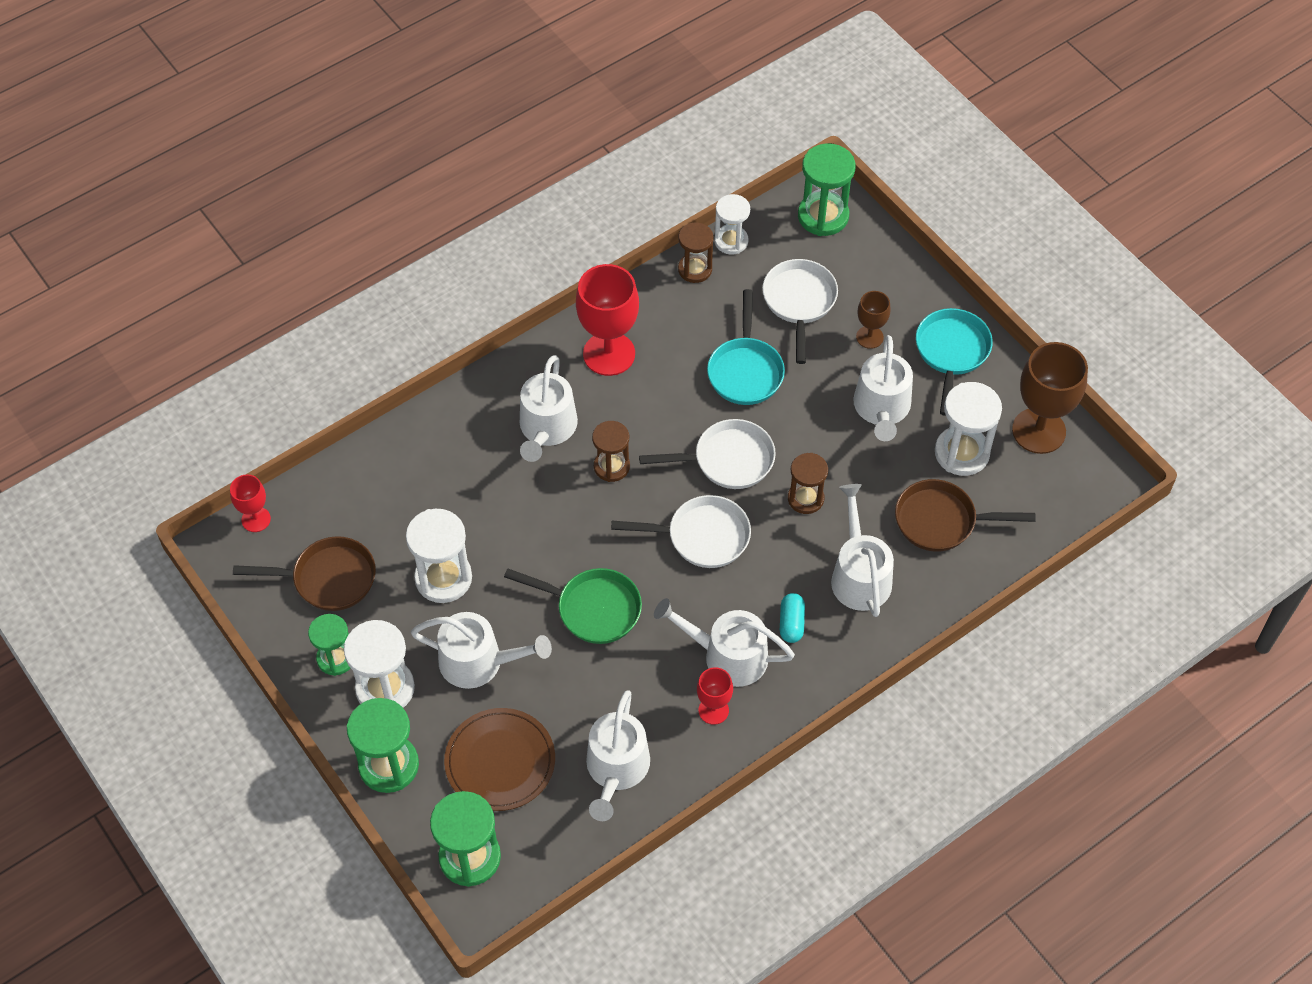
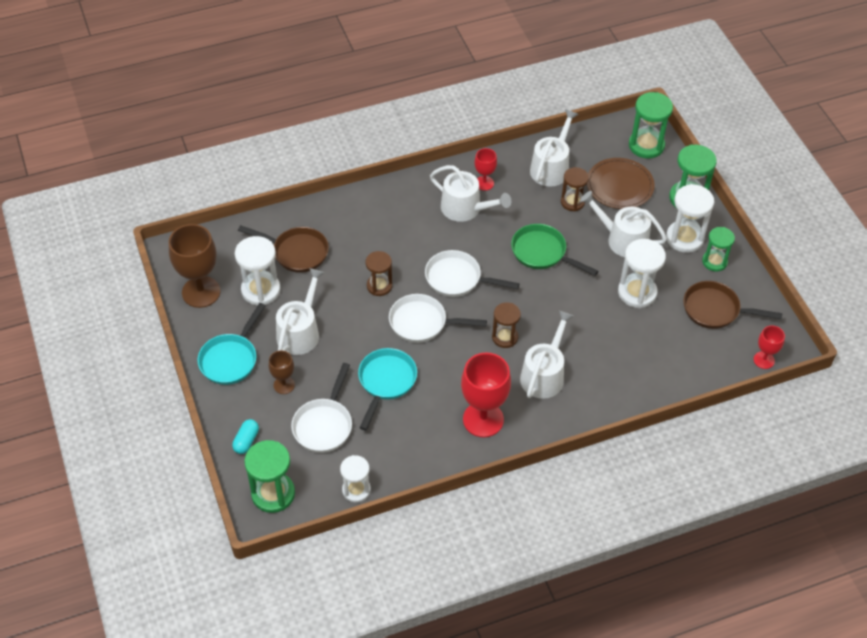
camera: 165 degrees left, 5 degrees down
(695, 269) = (394, 472): brown hourglass -> brown hourglass (572, 202)
(791, 623) = (419, 217): turquoise capsule -> turquoise capsule (246, 441)
(859, 575) = (364, 233): white watering can -> none

